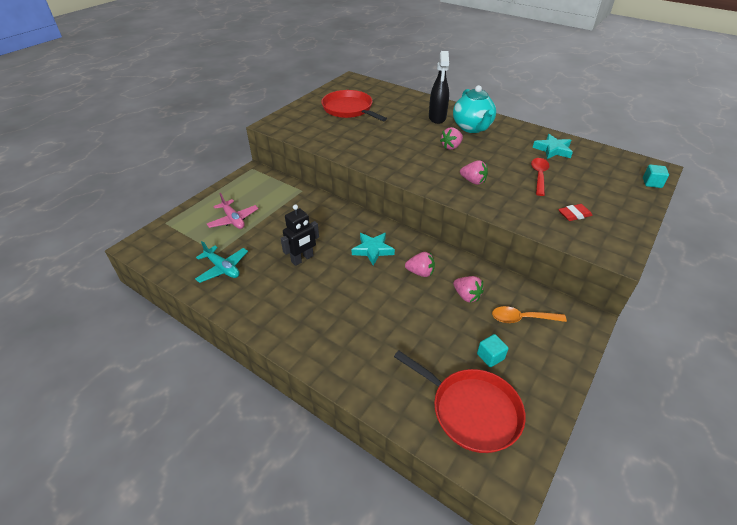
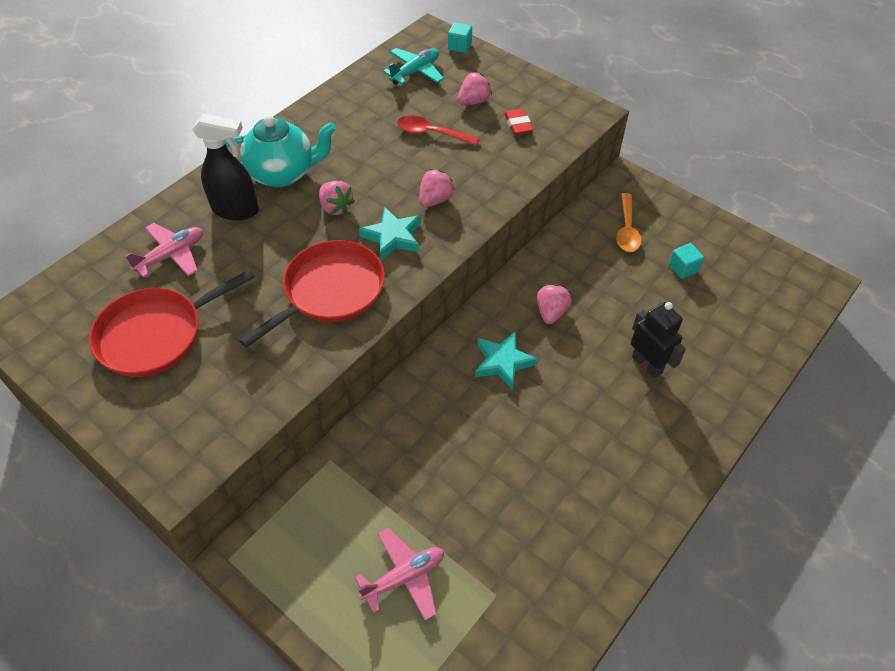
camera: 85 degrees left, 10 degrees up
(223, 268) = (537, 579): turquoise plane -> turquoise plane (415, 72)
(302, 259) = (519, 457): black robot -> black robot (647, 364)
(399, 106) = (171, 255): none -> pink plane
(466, 296) = (593, 272): pink strawberry -> pink strawberry (473, 101)
(471, 410) = (753, 297): red pan -> red pan (330, 291)
(553, 150) = (369, 105): turquoise star -> turquoise star (393, 237)

